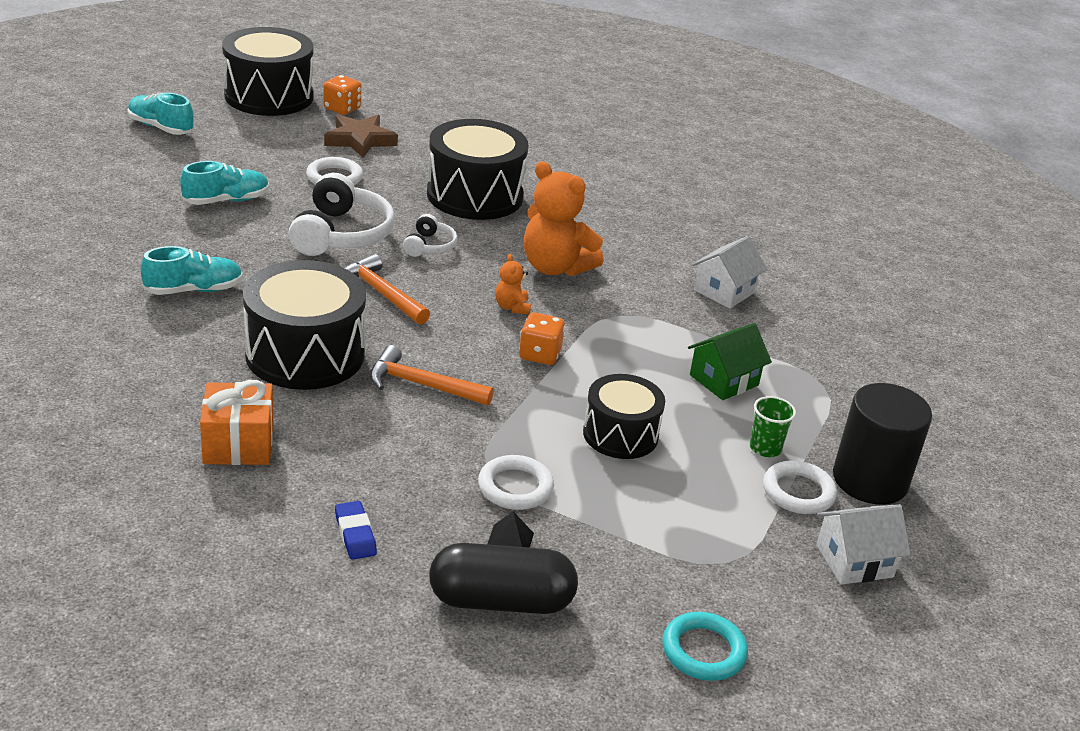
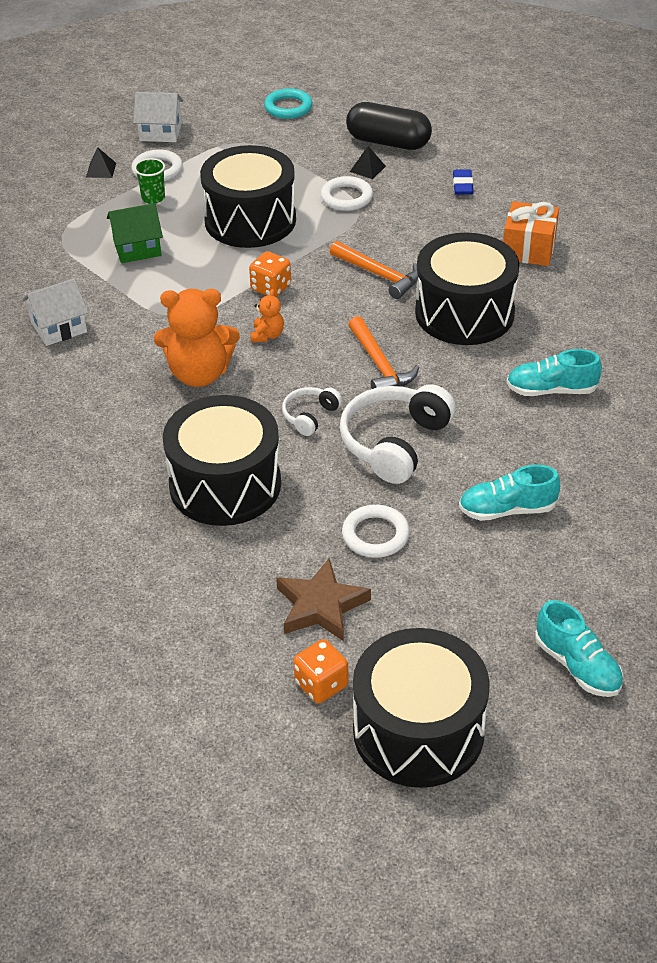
camera: 155 degrees left, 10 degrees up
(555, 267) = (199, 374): orange teddy bear -> orange teddy bear turned 120 degrees clockwise
(620, 434) = (250, 220): black drum -> black drum, size x1.62
(870, 480) = (101, 170): black cylinder -> black pyramid

